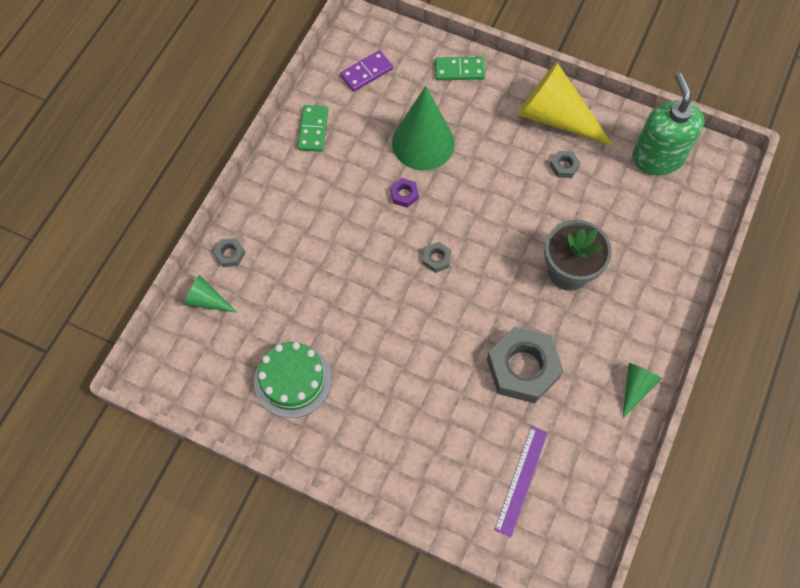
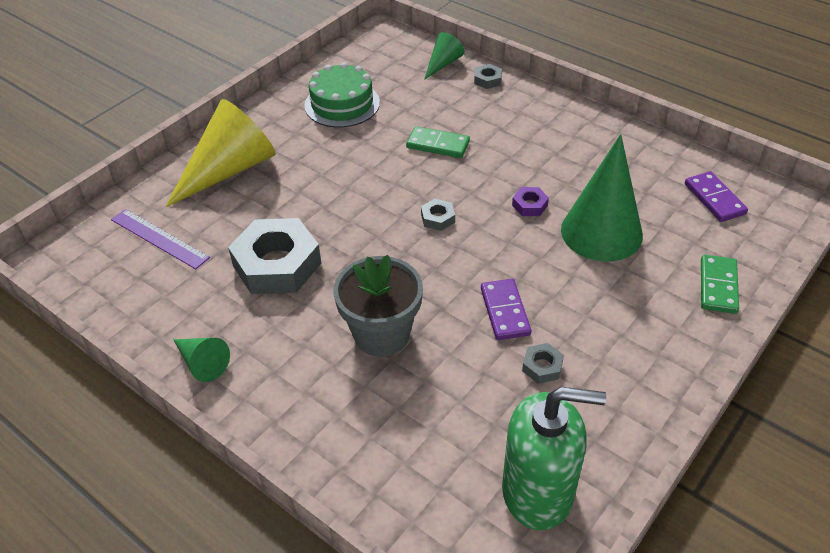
camera: 105 degrees right, 20 degrees down
(313, 130) = (631, 147): green domino -> green domino (438, 145)
(522, 195) = (505, 311): none -> purple domino
(555, 117) = (629, 376): yellow cone -> yellow cone (229, 169)

